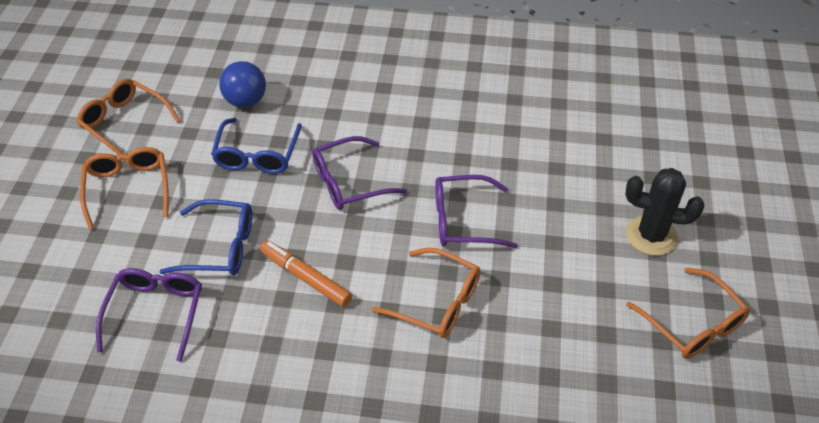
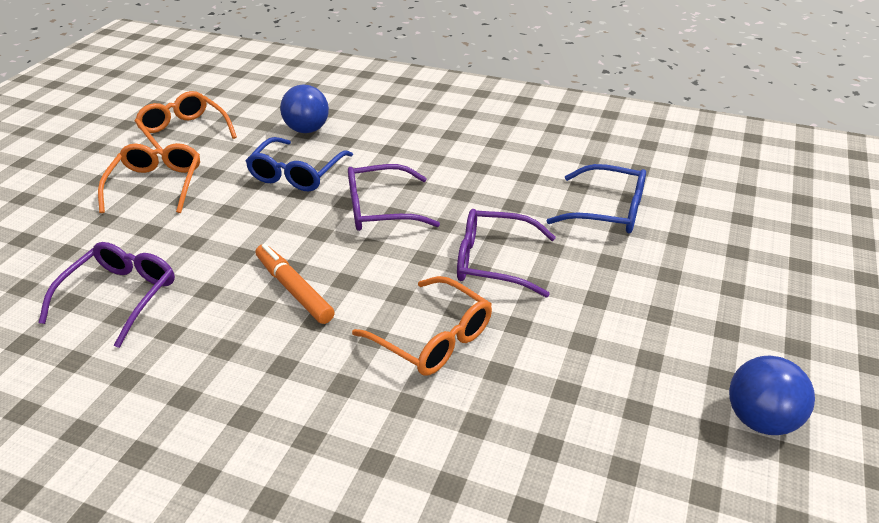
camera: 15 degrees right, 10 degrees down
(219, 247) = (218, 247): blue glasses -> blue glasses (607, 210)
(651, 236) = (723, 311): black cactus -> none
(692, 323) = (760, 419): orange glasses -> blue ball

